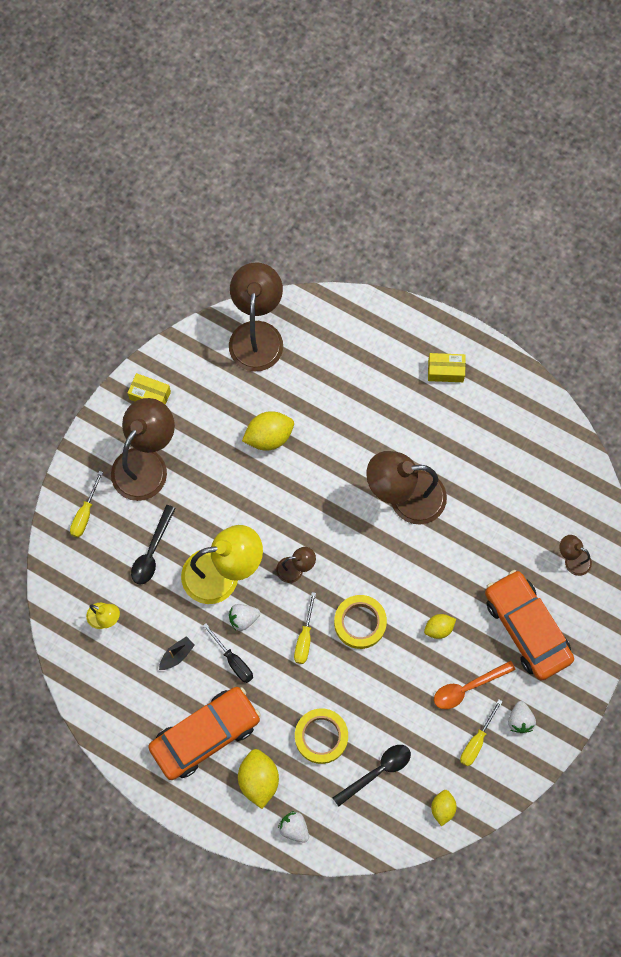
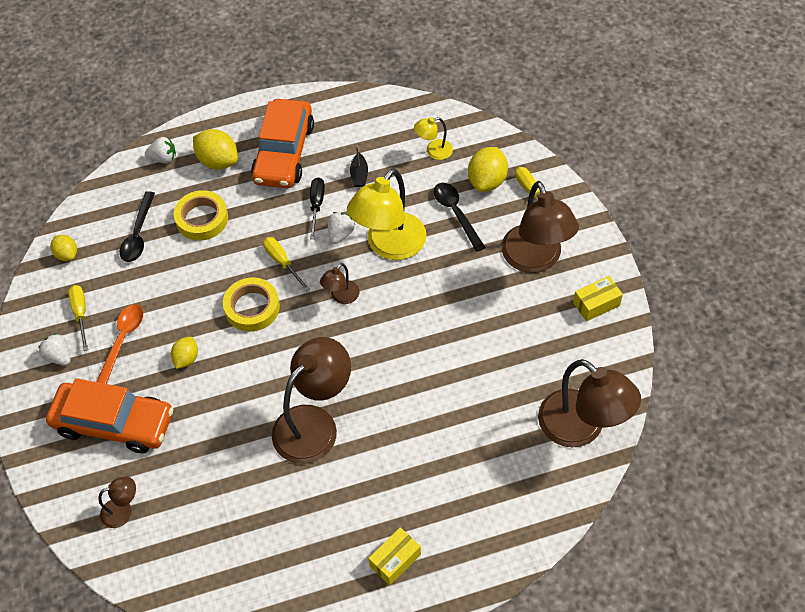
camera: 135 degrees right, 15 degrees down
(233, 660) = (316, 205): black screwdriver -> black screwdriver turned 90 degrees clockwise
(269, 437) = (473, 363): yellow lemon -> yellow lemon (487, 181)

